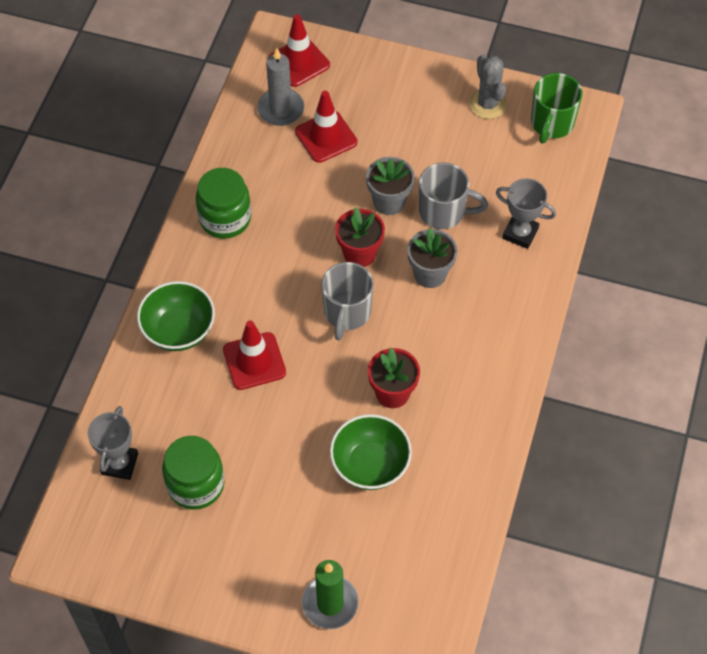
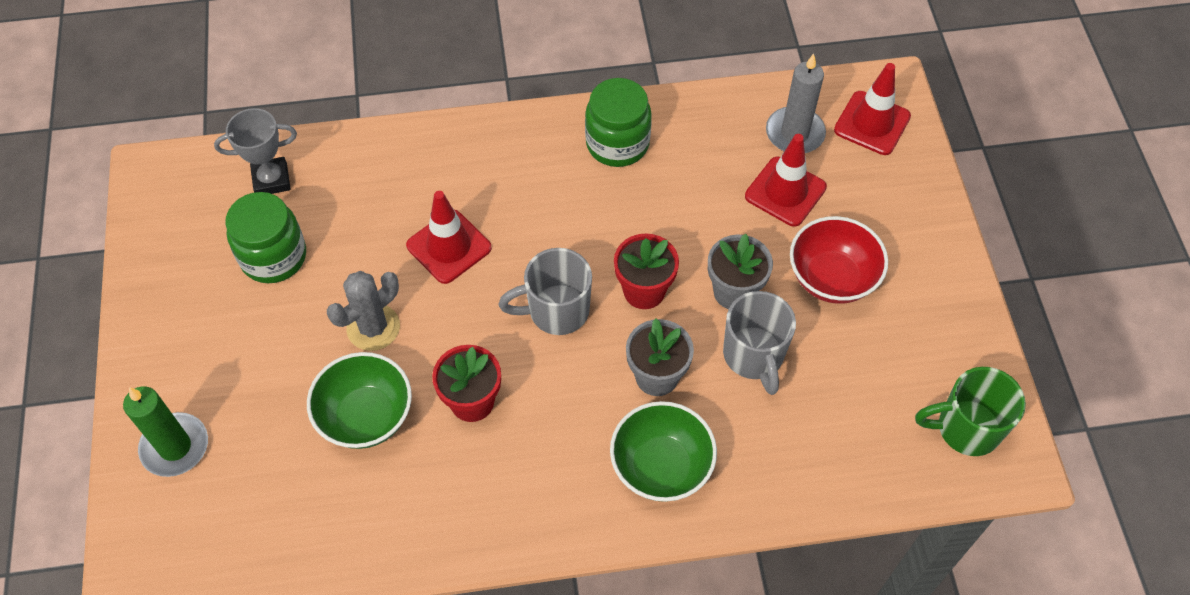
camera: 65 degrees right, 0 degrees up
(179, 330) = (454, 162): green bowl -> green bowl (661, 467)
(408, 142) = (832, 278): none -> red bowl
(487, 104) = (946, 341): grey cactus -> grey cactus (373, 327)
(520, 233) = (773, 456): grey trophy -> none

